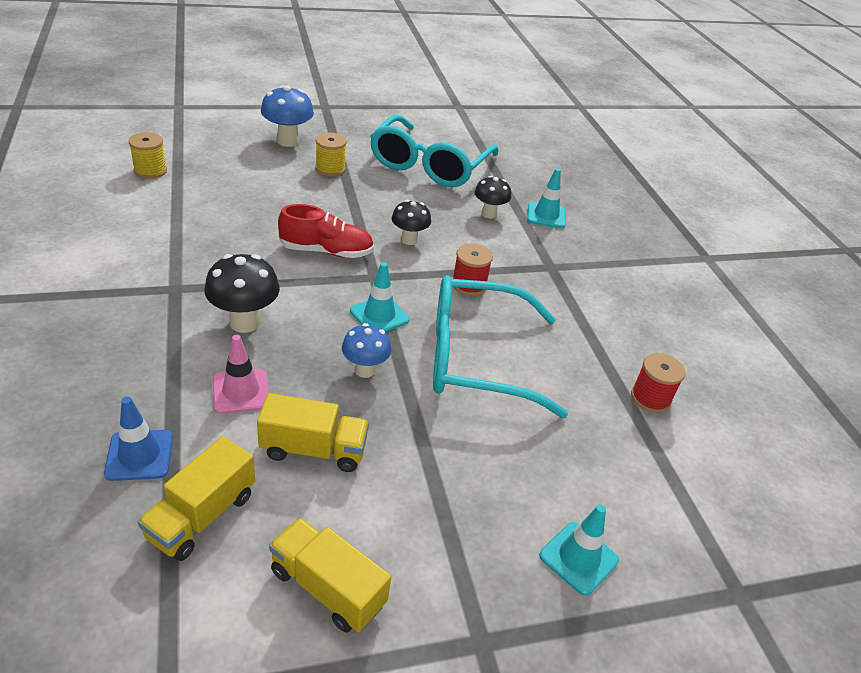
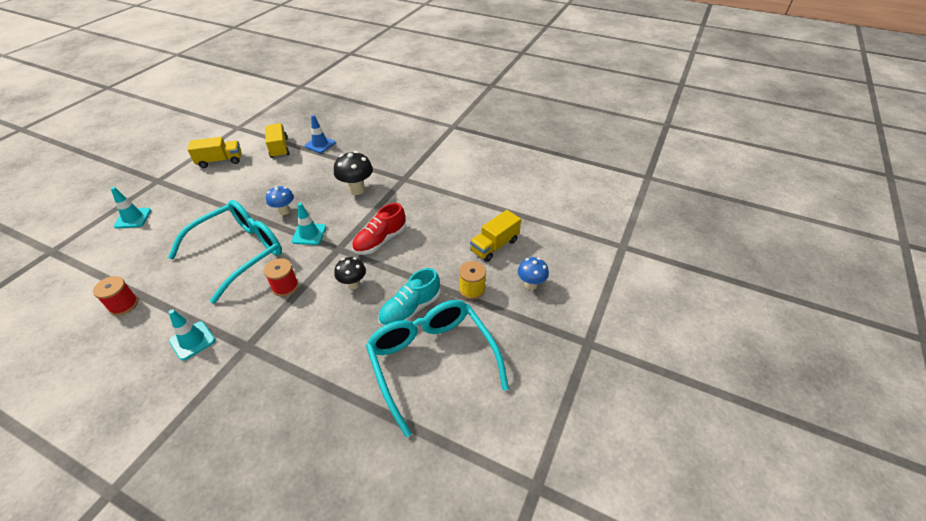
camera: 135 degrees right, 5 degrees up
(150, 171) = (527, 204): yellow spool -> none
(241, 391) = (319, 174): pink traffic cone -> none
(288, 141) = (531, 284): blue mushroom -> blue mushroom, size x0.66
(313, 449) = (268, 179): yellow truck -> yellow truck (494, 246)
(394, 193) = (410, 309): none -> turquoise shoe
(489, 214) = (334, 354): black mushroom -> none
(546, 215) = (292, 398): turquoise traffic cone -> turquoise traffic cone (192, 340)

